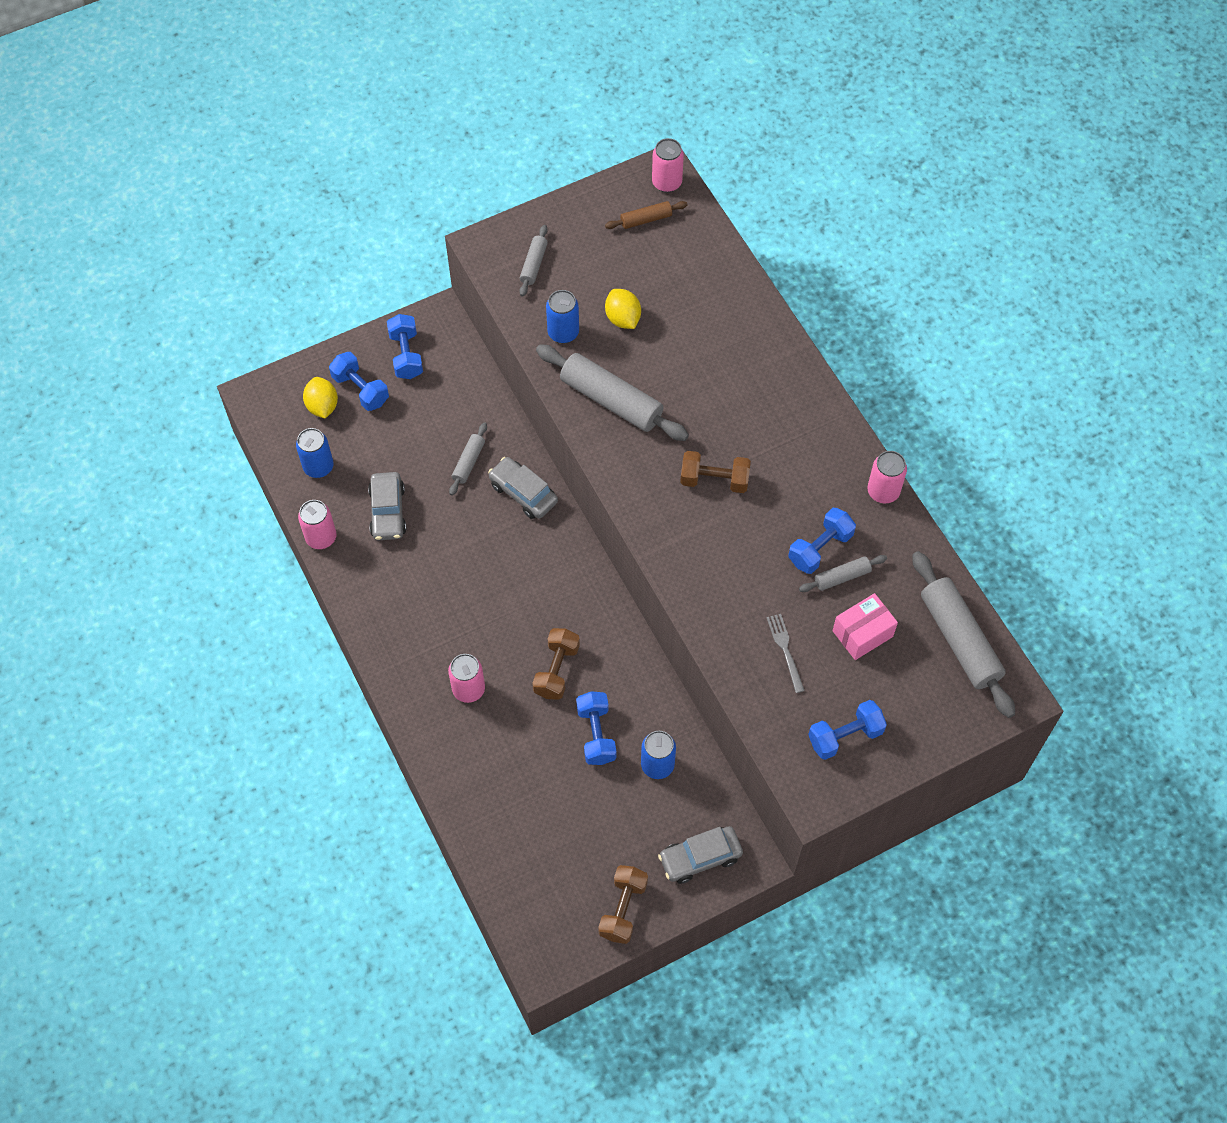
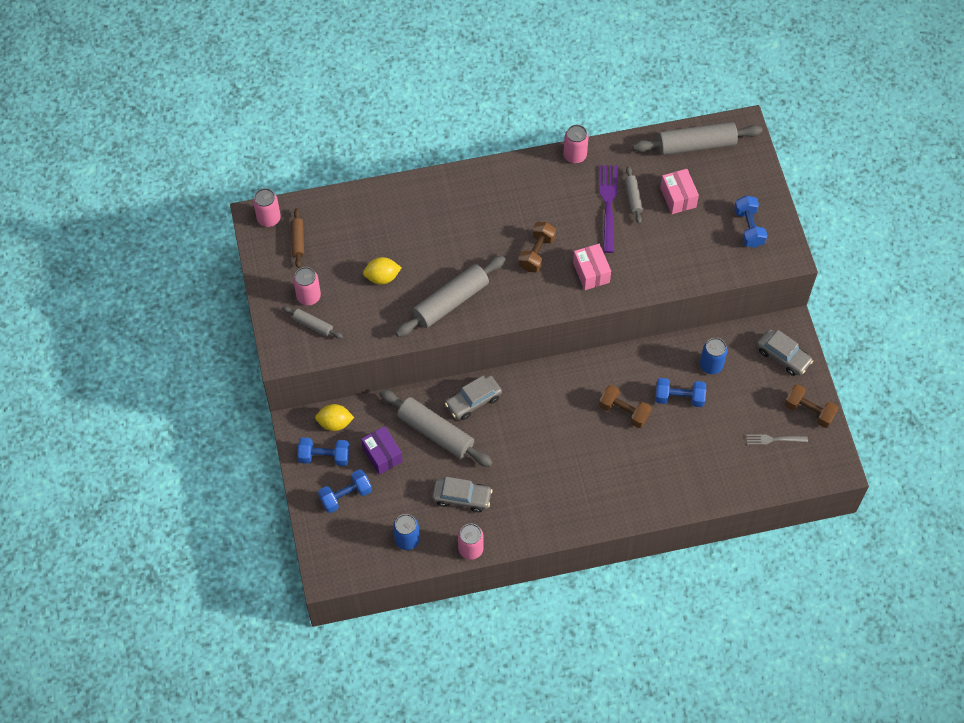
camera: 75 degrees left, 0 degrees up
(322, 406) = (352, 527): yellow lemon -> yellow lemon (335, 423)
(423, 413) = (382, 455): none -> purple box
(468, 462) = (435, 432): grey rolling pin -> grey rolling pin, size x1.99
(468, 689) = (624, 472): pink can -> pink can (308, 296)
(563, 333) = (382, 319): blue can -> none
(700, 858) = (783, 356): grey car -> grey car turned 45 degrees counterclockwise
(705, 551) = (591, 272): none -> pink box
(785, 649) = (678, 245): grey fork -> grey fork (773, 439)
(820, 548) = (608, 204): blue dumbbell -> purple fork

